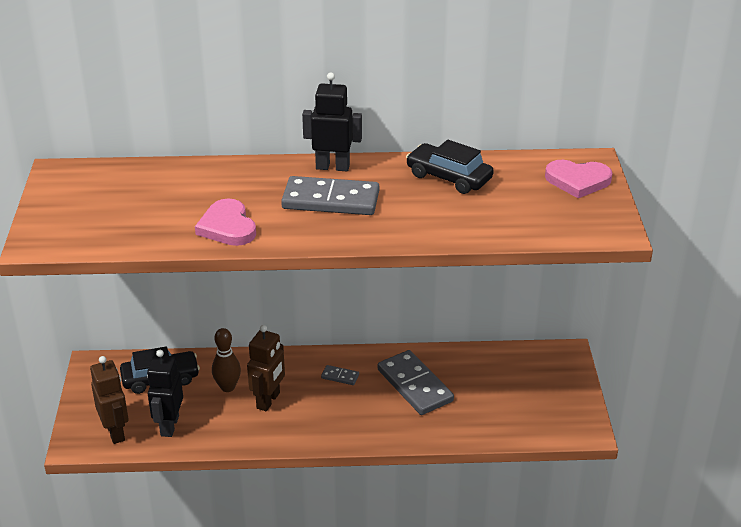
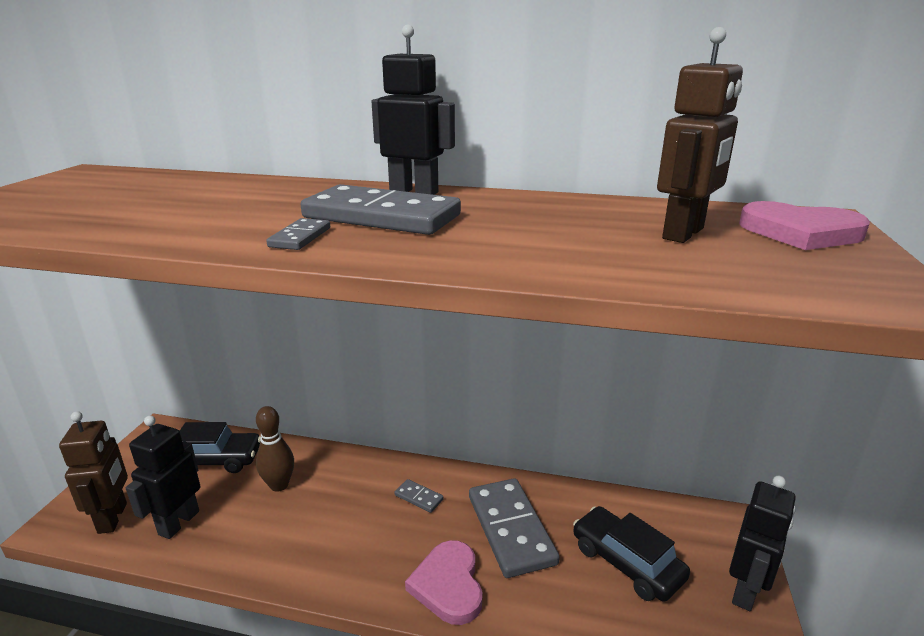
camera: 15 degrees right, 10 degrees down
(227, 227) = (202, 226): pink heart -> pink heart (448, 585)
(268, 401) = (316, 513): brown robot -> brown robot (684, 234)
(297, 229) = (300, 237): none -> grey domino
(449, 177) = (577, 212): black car -> black car (626, 562)
(574, 394) = (746, 591): none -> black robot

